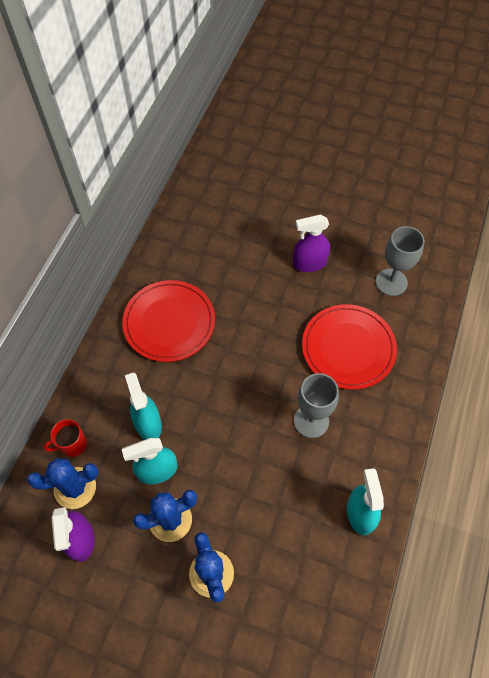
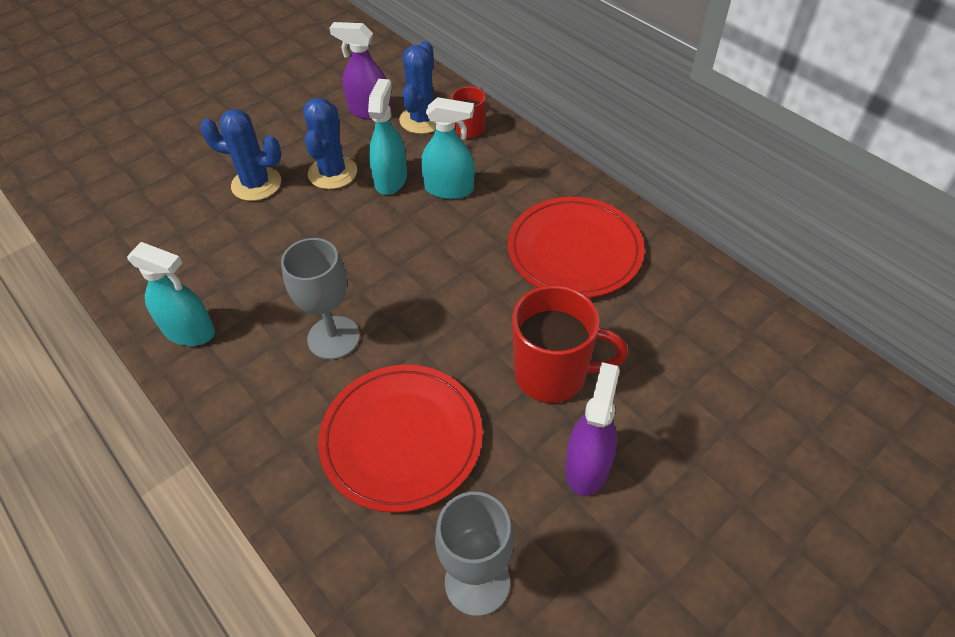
camera: 120 degrees right, 10 degrees down
(267, 297) = (552, 374): none -> red mug

